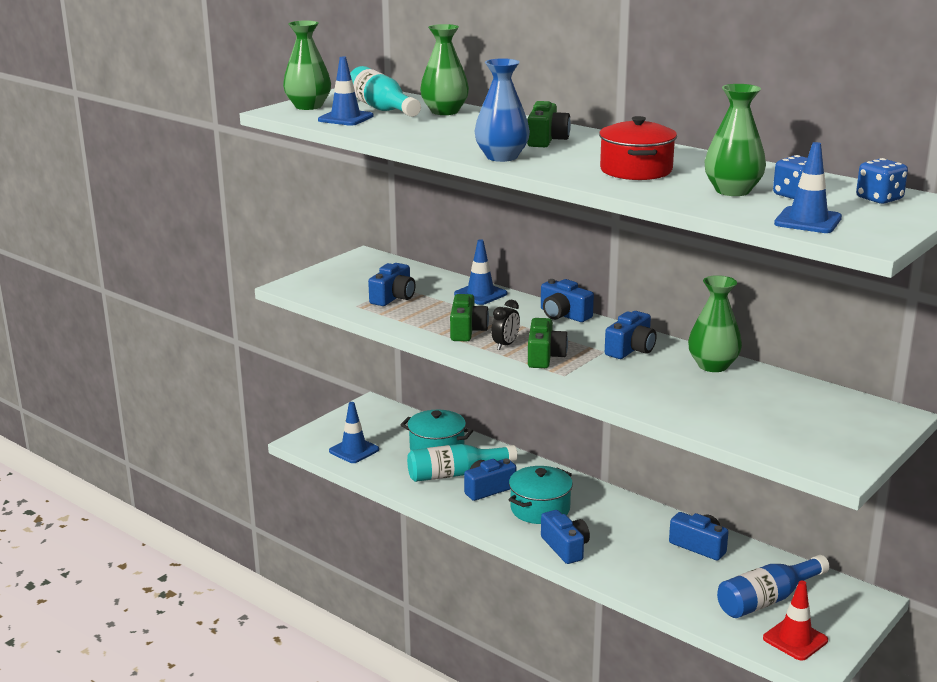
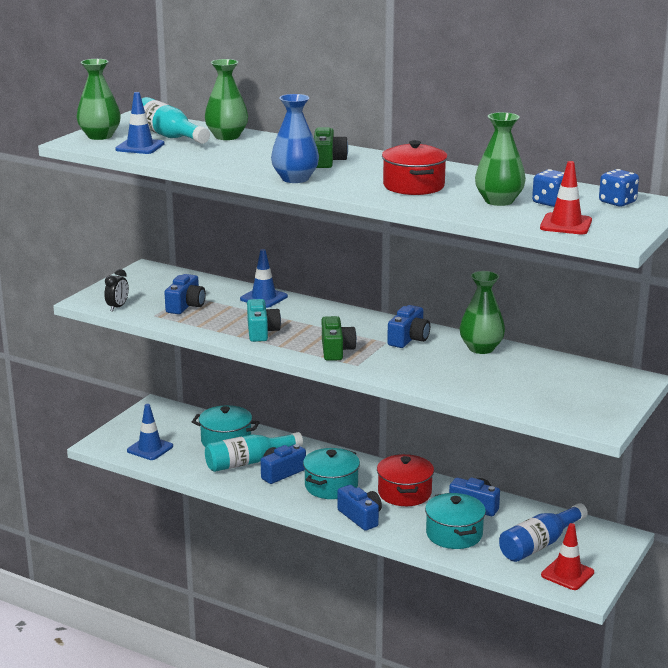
camera: 10 degrees left, 0 degrees up
(467, 331) = (261, 331): green camera -> turquoise camera
(505, 345) = (299, 342): black clock -> black clock (117, 307)
(563, 315) = (343, 312): blue camera -> none
(621, 524) = (404, 493): none -> red pot
(668, 578) = (454, 534): none -> turquoise pot
(808, 221) = (566, 224): blue traffic cone -> red traffic cone

